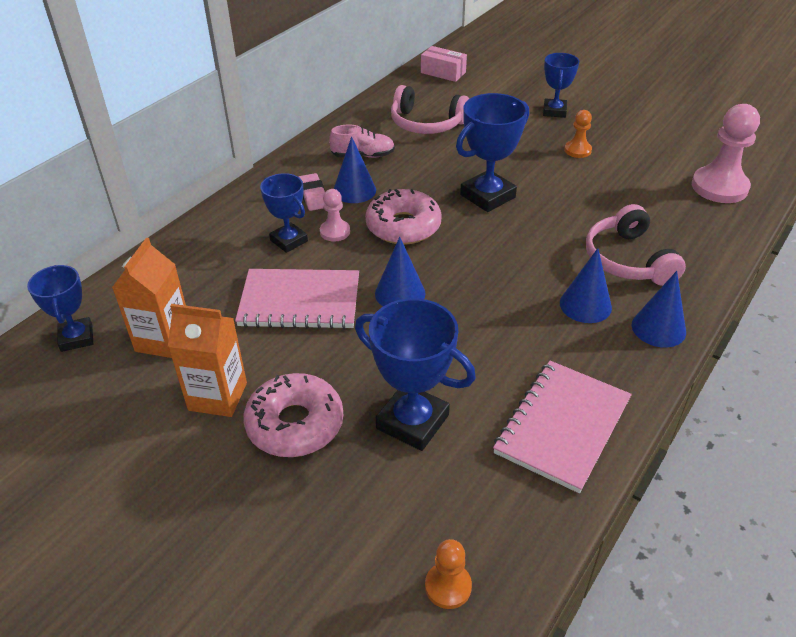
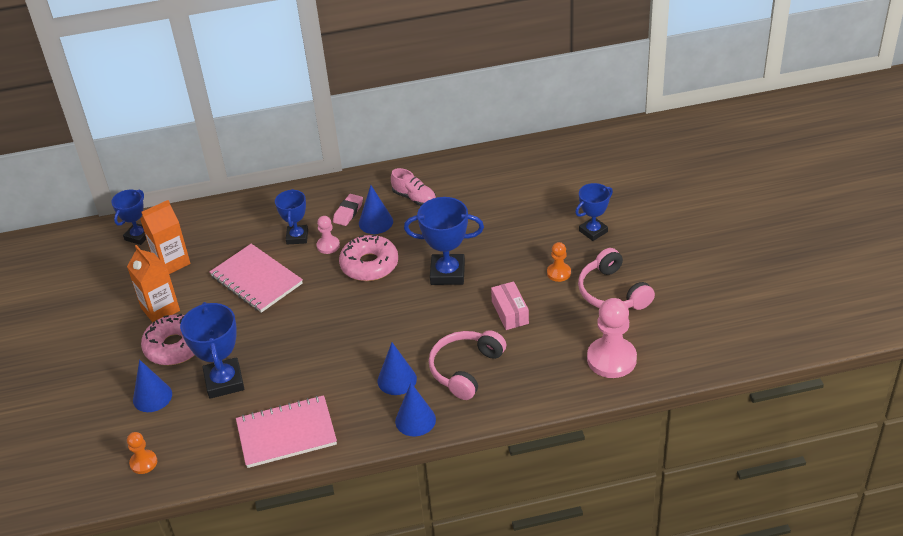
camera: 45 degrees right, 0 degrees up
(400, 293) = (310, 307): blue cone -> blue cone (152, 397)
(426, 123) = (489, 193): pink headphones -> pink headphones (612, 292)
(443, 72) = (563, 153): pink box -> pink box (510, 312)

